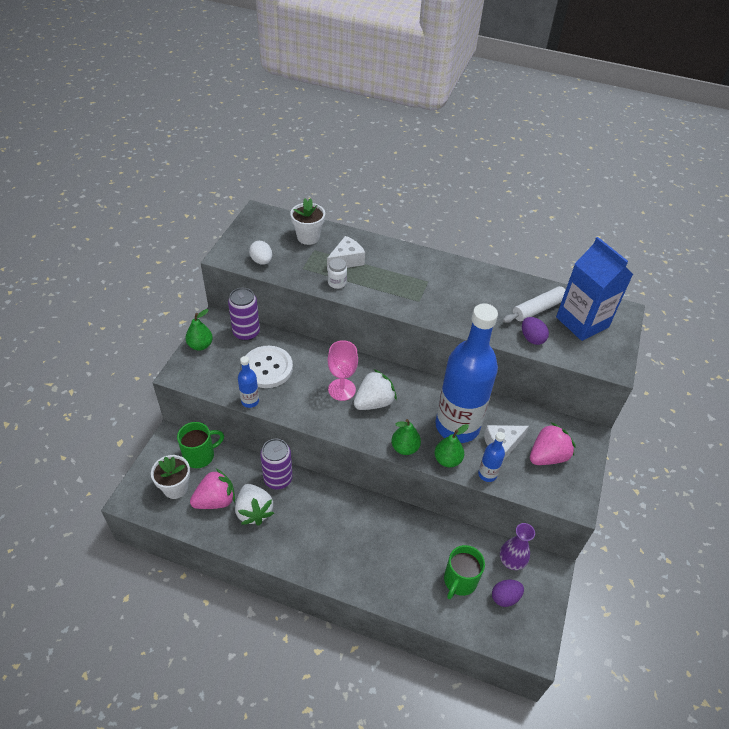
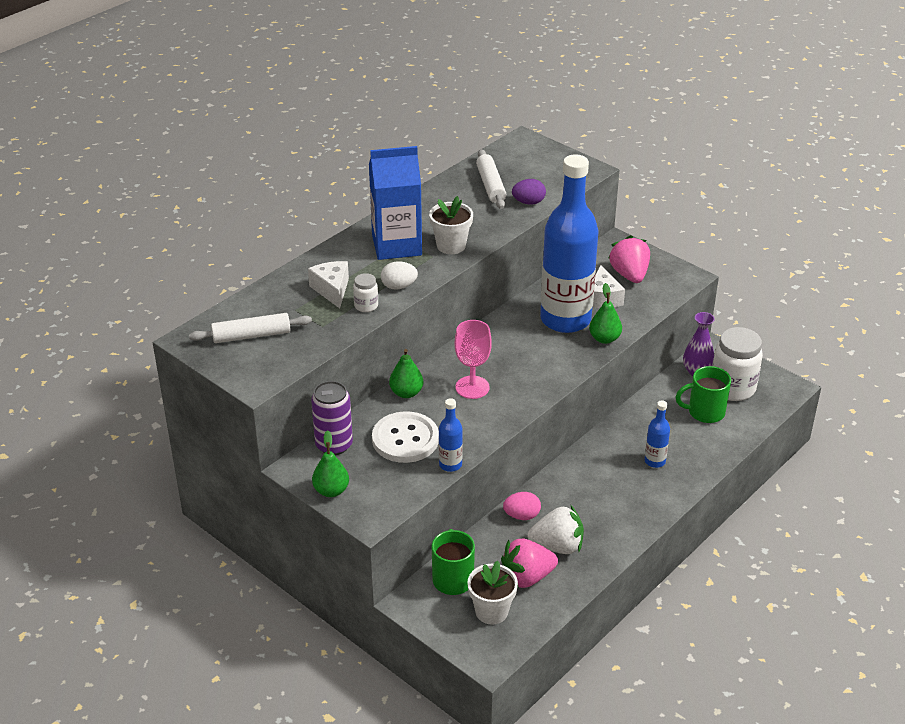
camera: 65 degrees left, 10 degrees down
(215, 500) = (527, 577): pink strawberry -> pink strawberry turned 105 degrees counterclockwise
(261, 261) = (287, 355): white egg -> white egg (399, 286)
(275, 238) = (251, 335): none -> white rolling pin
(278, 479) = (522, 516): purple can -> pink egg
(308, 237) = (268, 309): white flower pot -> white flower pot (451, 246)
(374, 402) = (503, 368): white strawberry -> none
(404, 448) = (576, 363): green pear -> green pear (406, 393)
(459, 581) = (705, 412): green mug -> green mug turned 120 degrees clockwise
(487, 474) = (633, 318): blue bottle -> blue bottle (655, 461)
(505, 597) = (732, 388): purple egg -> white jar
(582, 322) = (524, 167): blue carton -> blue carton (396, 245)

